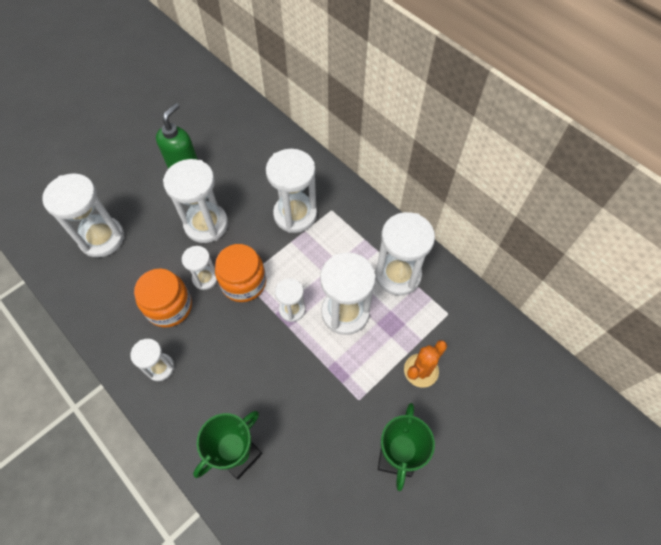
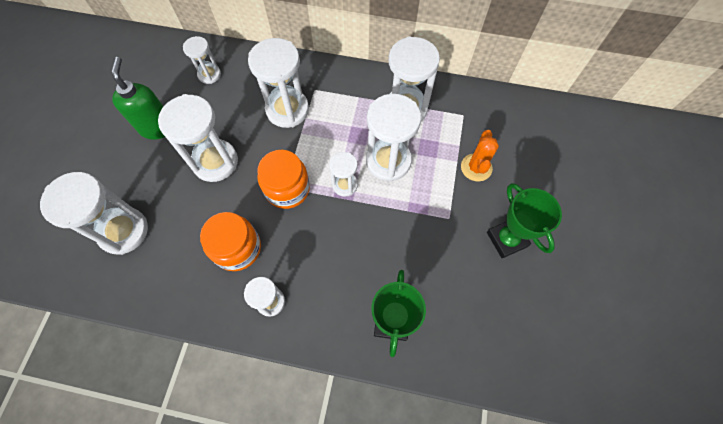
camera: 35 degrees left, 5 degrees up
(205, 278) = (251, 206): white hourglass -> white hourglass (209, 74)

